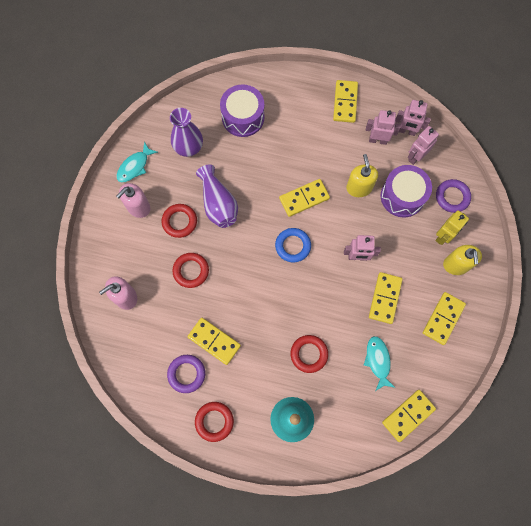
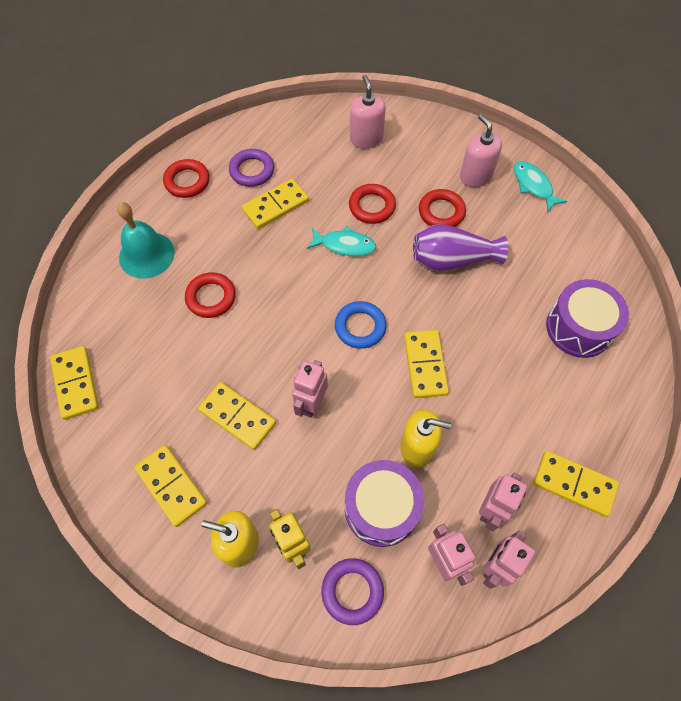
camera: 110 degrees right, 10 degrees down
(188, 147) = (546, 249): purple vase -> none
(378, 361) = (161, 374): turquoise fish -> turquoise fish (345, 245)

